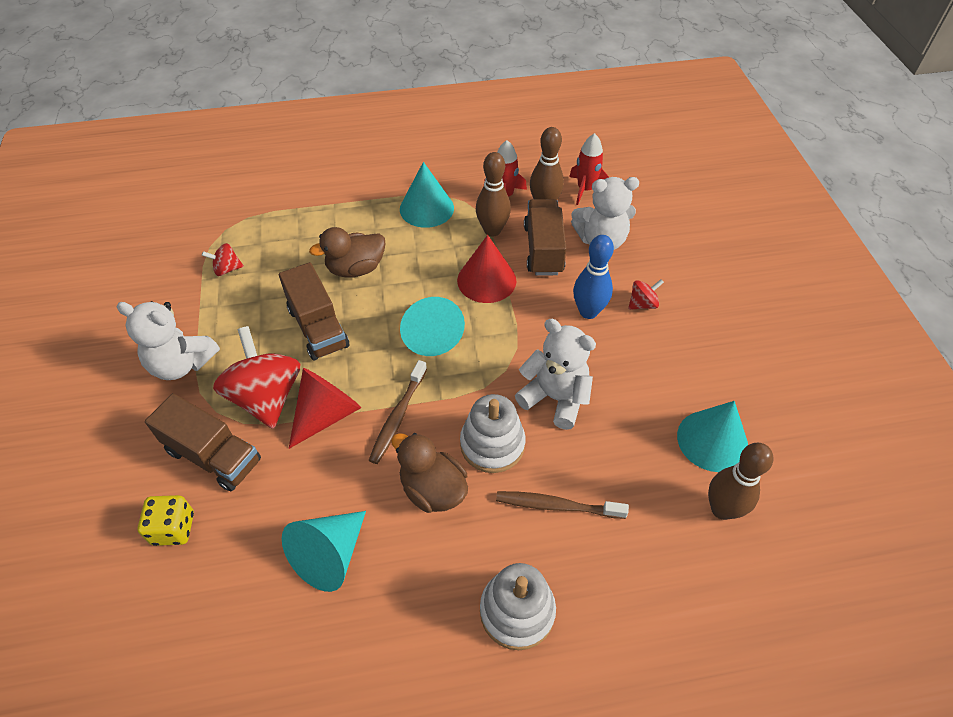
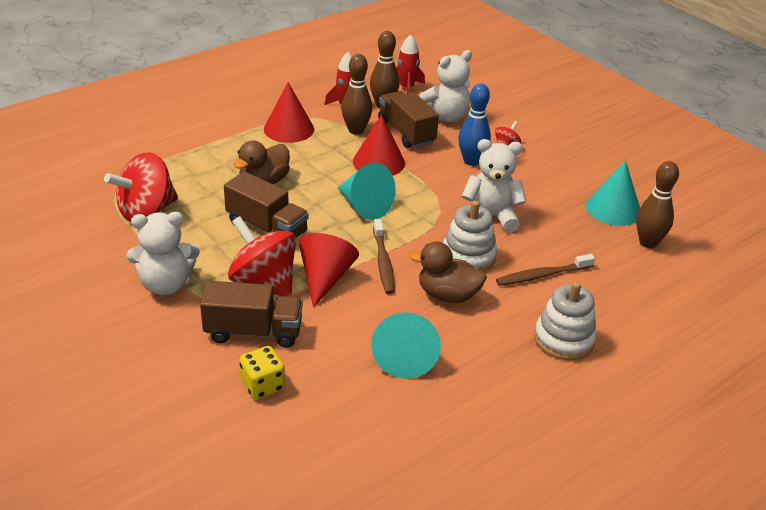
camera: 30 degrees left, 15 degrees down
(227, 269) = (146, 212): red spinning top -> red spinning top, size x2.16
(426, 208) = (289, 129): turquoise cone -> red cone

